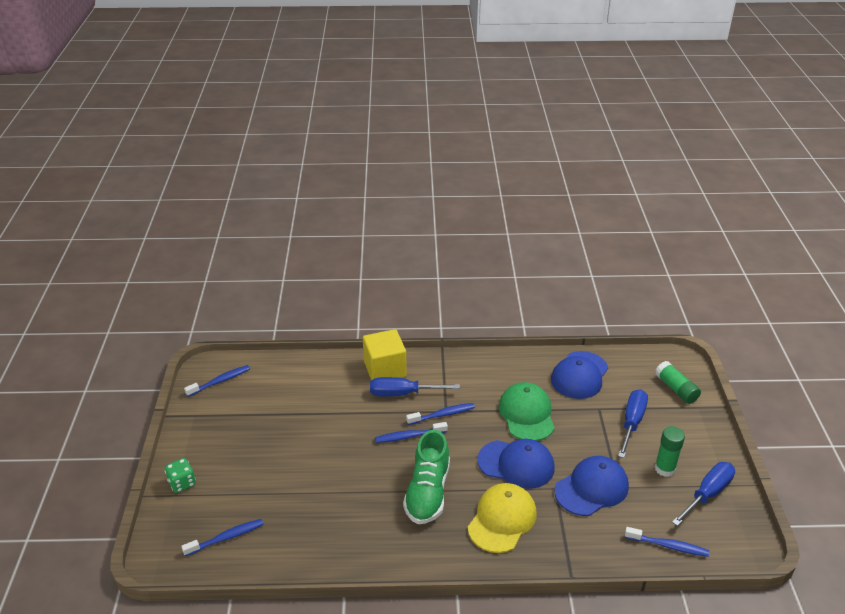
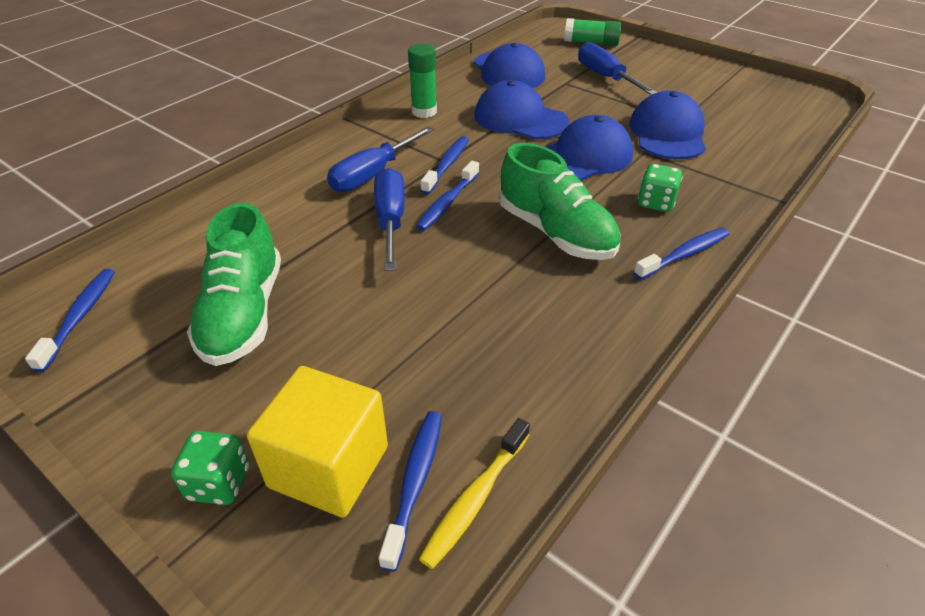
camera: 50 degrees left, 5 degrees up
(233, 560) = (475, 499): none -> yellow toothbrush
(265, 425) = (243, 314): none -> green shoe
(385, 369) = (313, 167): yellow cube -> yellow cube (329, 466)
(502, 519) = (656, 203): yellow cap -> green dice
(526, 414) = (520, 119): green cap -> blue cap
(664, 469) = (683, 90): green glue stick -> green glue stick (424, 111)
(668, 546) = (783, 131): blue toothbrush -> blue toothbrush (684, 254)
(707, 494) = (736, 87): blue screwdriver -> blue screwdriver (390, 221)

